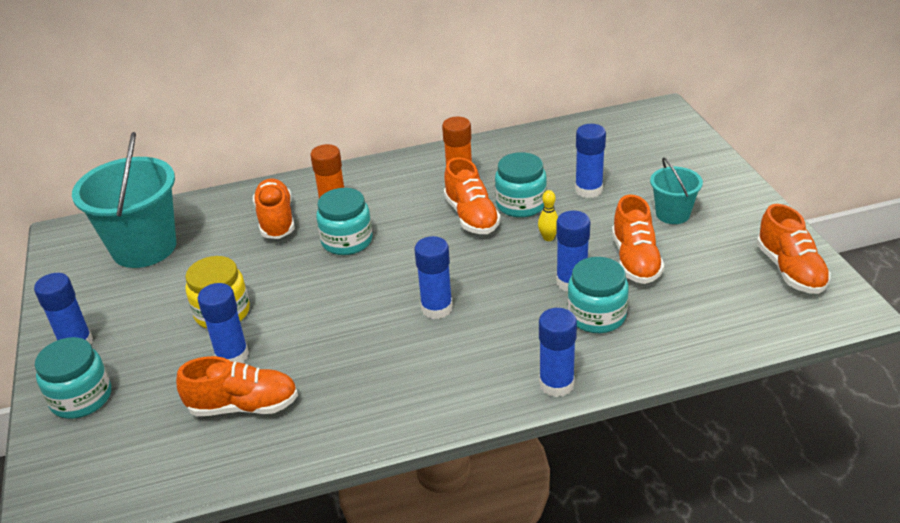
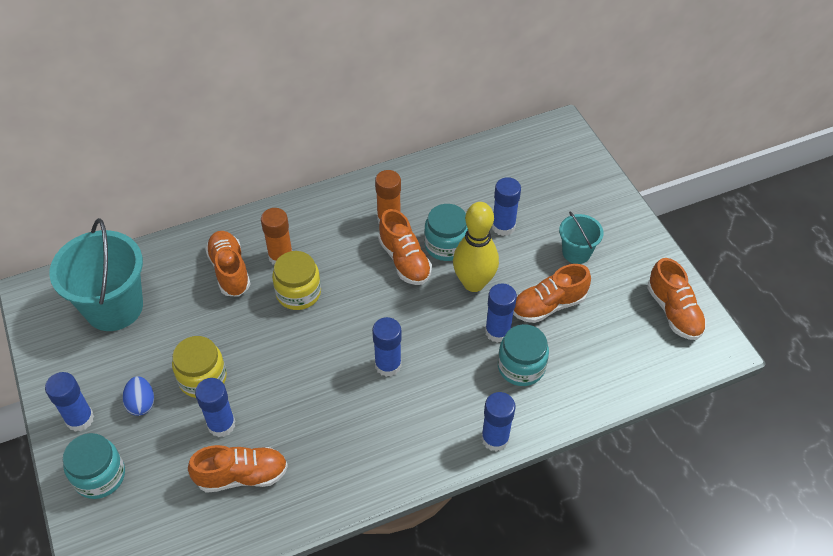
camera: 10 degrees left, 15 degrees up
(148, 333) = (141, 403): none -> blue egg
(347, 241) = (298, 293): turquoise jar -> yellow jar
(548, 238) = (473, 283): yellow bowling pin -> yellow bowling pin, size x2.42
(635, 260) = (548, 305): orange shoe -> orange shoe turned 75 degrees clockwise

